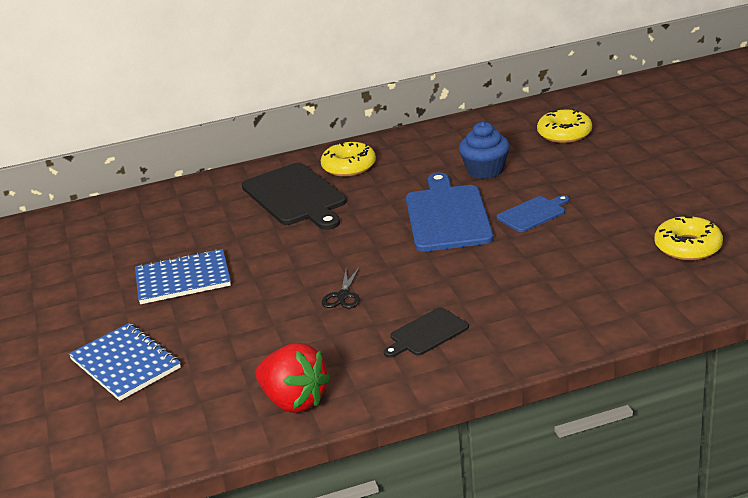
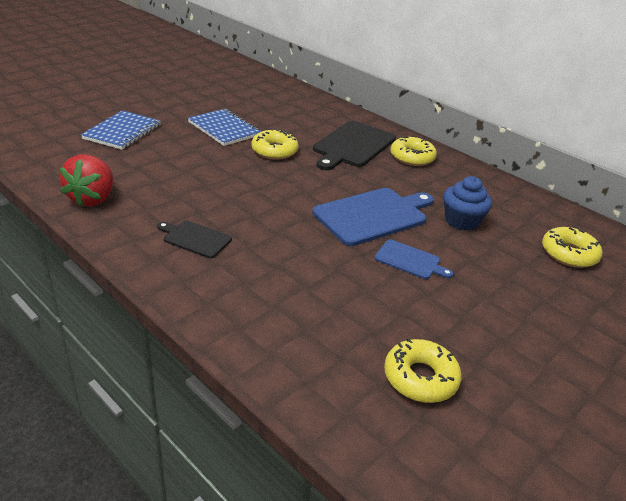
camera: 55 degrees right, 5 degrees up
(269, 251) = (274, 151): none -> yellow donut
(343, 296) = (231, 191): black scissors -> none

